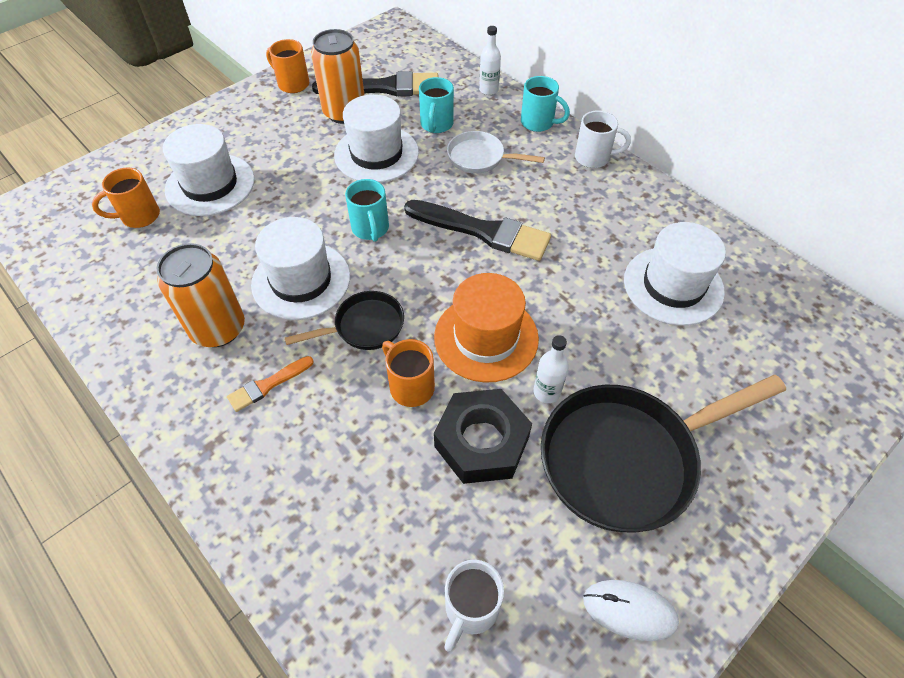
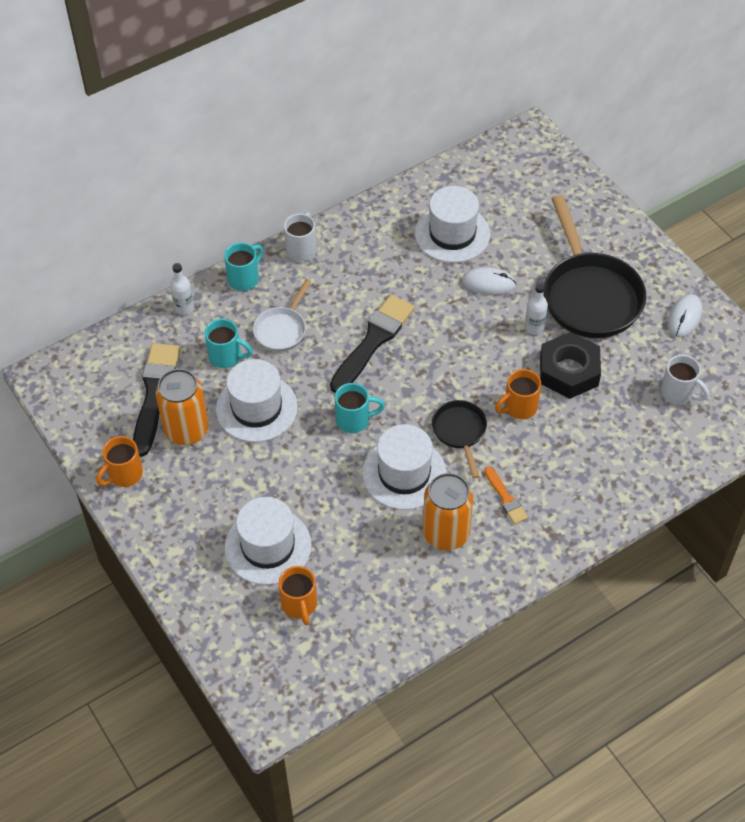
camera: 80 degrees left, 0 degrees up
(486, 337) = (482, 355): orange hat -> none
(606, 332) = (488, 283): none -> white mouse

